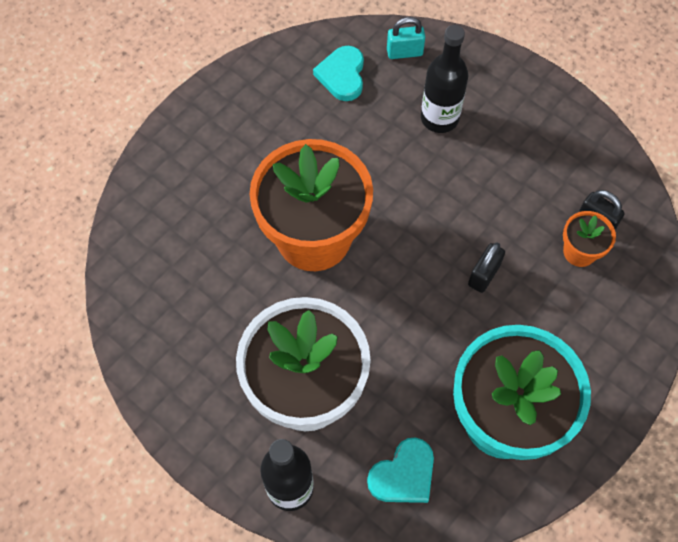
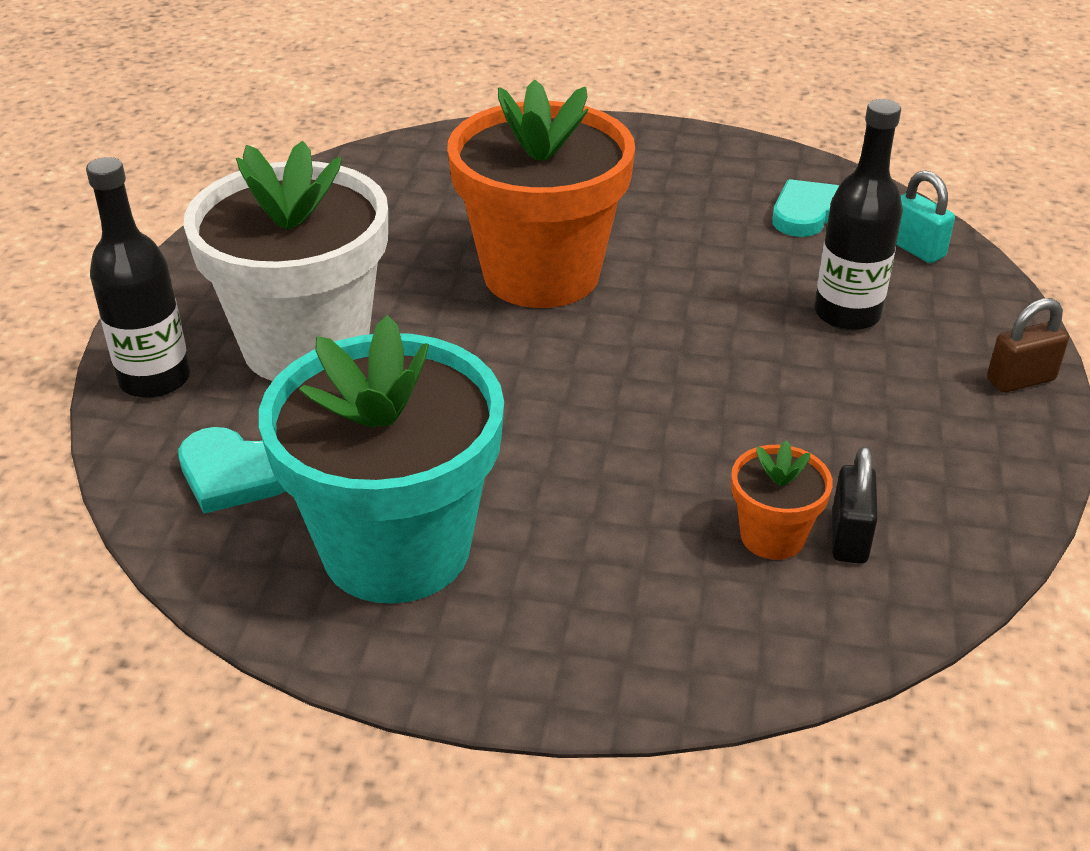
camera: 60 degrees right, 25 degrees down
(484, 275) = (628, 444): black padlock -> none
(531, 83) = (1020, 380): none -> brown padlock

